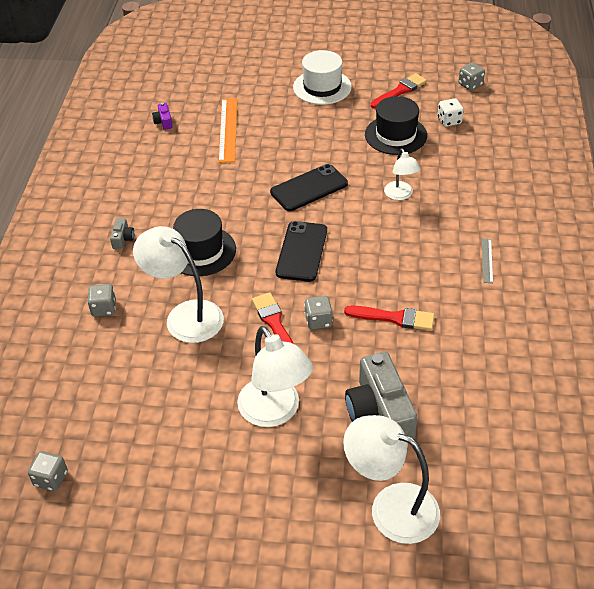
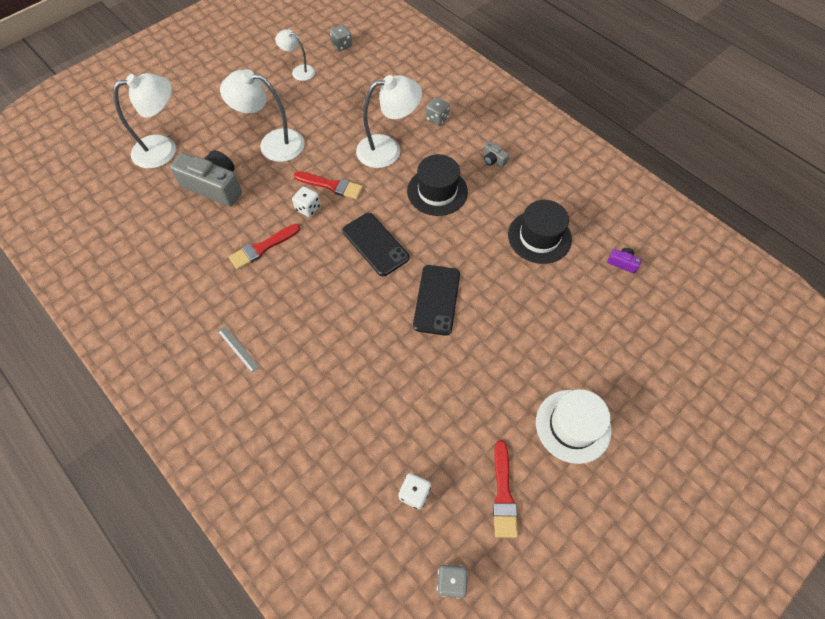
camera: 130 degrees right, 15 degrees up
(228, 129) = (569, 300): orange ruler -> none
(318, 321) = (308, 208): grey dice -> white dice
(395, 135) = (439, 423): black hat -> black hat (539, 237)
(400, 195) = (363, 355): white lamp -> white lamp (299, 71)

